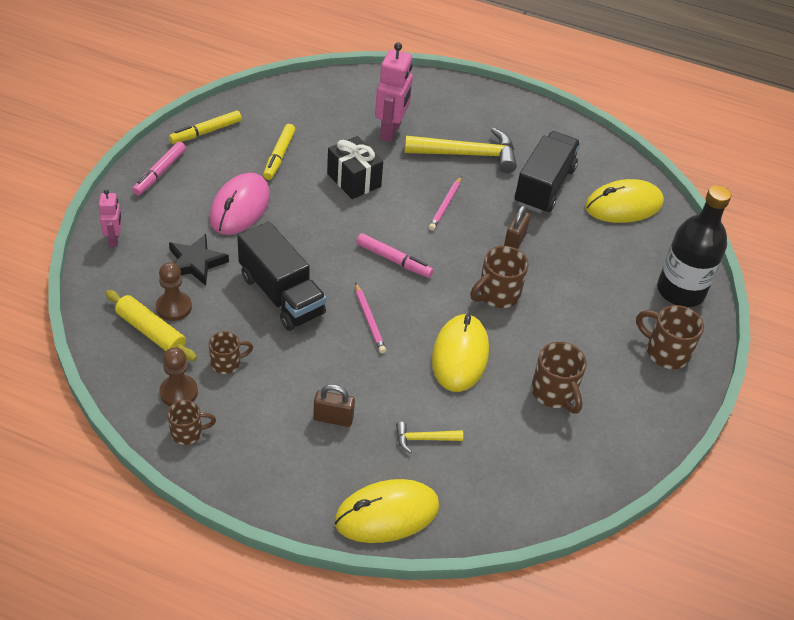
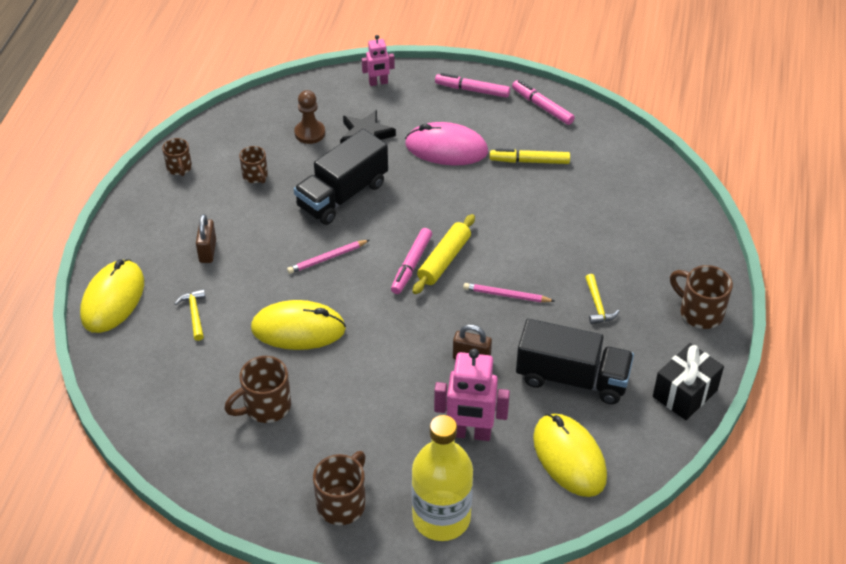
camera: 85 degrees right, 0 degrees up
(151, 332) = (279, 126): yellow rolling pin -> yellow rolling pin (444, 260)
(178, 392) = (219, 155): brown pawn -> none
(206, 132) = (542, 107): yellow marker -> pink marker
(354, 180) = (516, 220): black gift -> black gift (685, 393)
(387, 514) = (113, 299): yellow mouse -> yellow mouse turned 45 degrees clockwise
(391, 131) = (607, 237): pink robot -> pink robot (470, 433)
(468, 154) = (598, 305): yellow hammer -> yellow hammer, size x0.47
(497, 295) = (387, 350): brown mug -> brown mug (700, 312)
(680, 291) = (441, 518): black bottle -> yellow bottle

